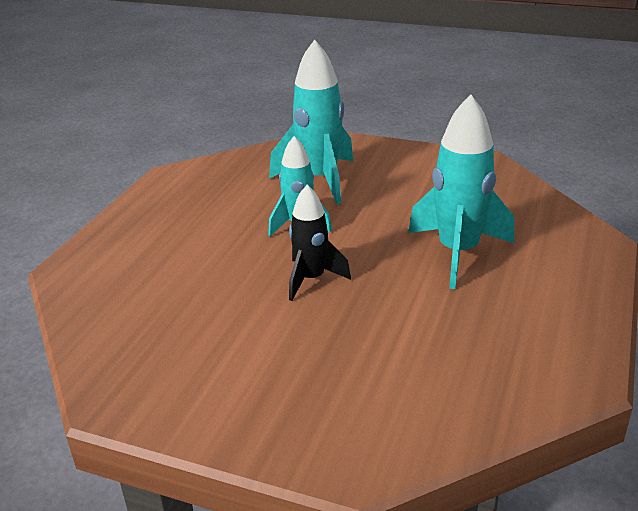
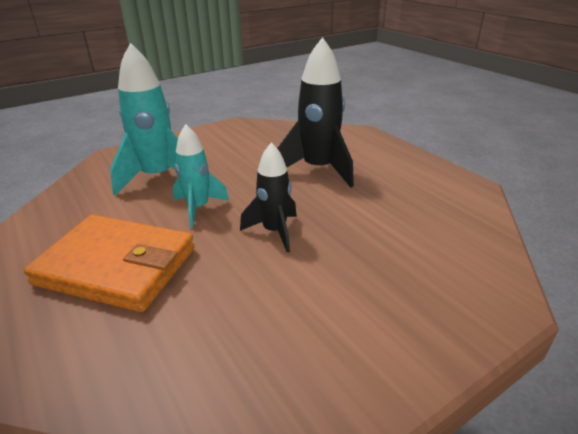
camera: 55 degrees left, 0 degrees up
(187, 232) = (117, 266): none -> orange wallet
(458, 253) = (318, 169): turquoise rocket -> black rocket

